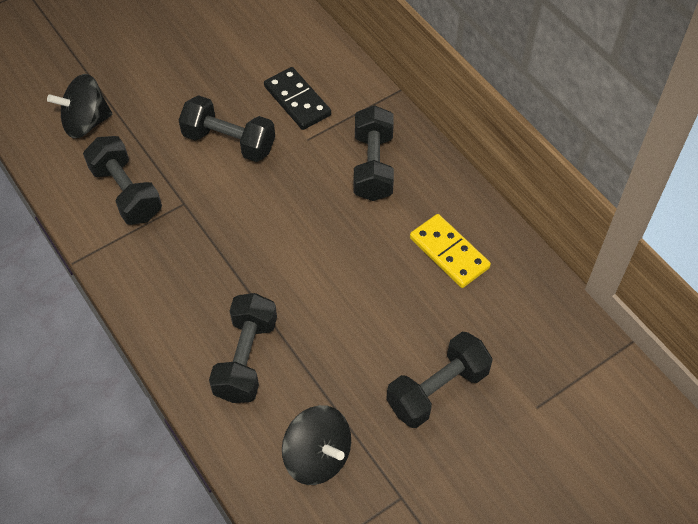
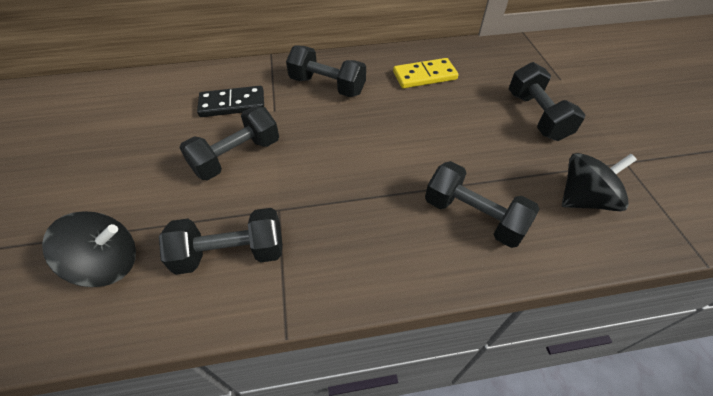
camera: 65 degrees left, 5 degrees down
(86, 122) = (109, 263): black spinning top -> black spinning top turned 105 degrees counterclockwise

